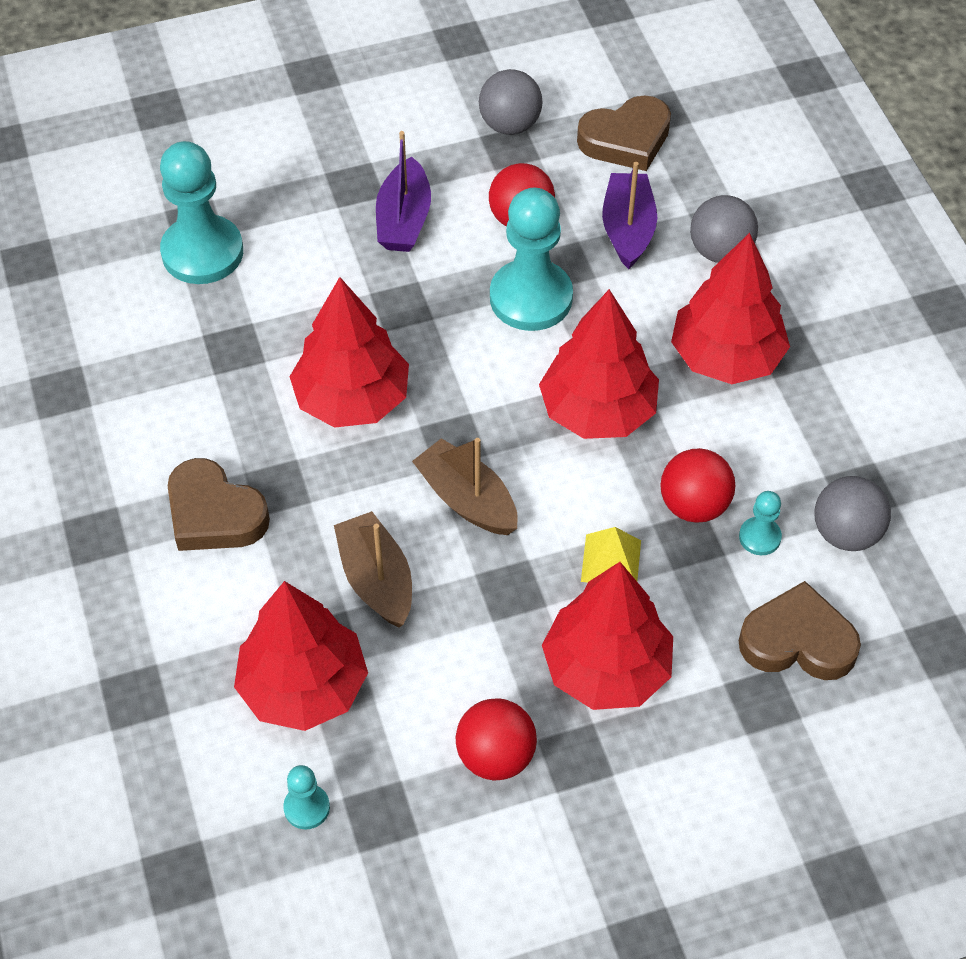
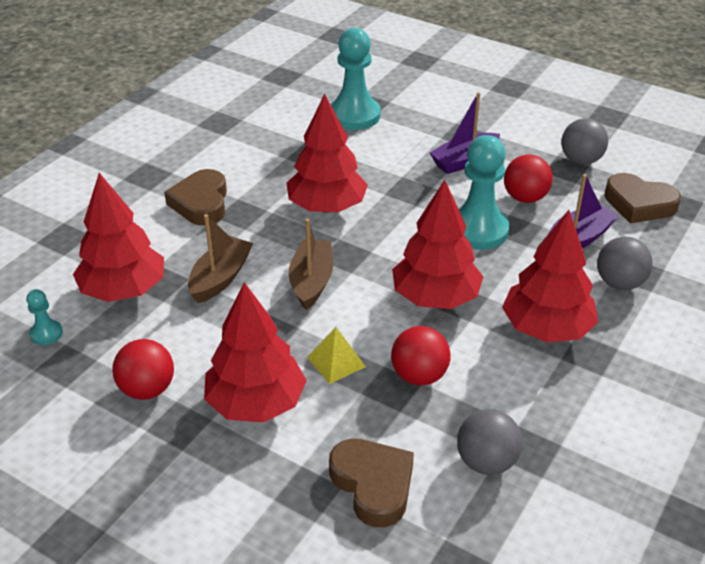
camera: 50 degrees right, 15 degrees down
(759, 537) = (432, 420): turquoise pawn -> none

